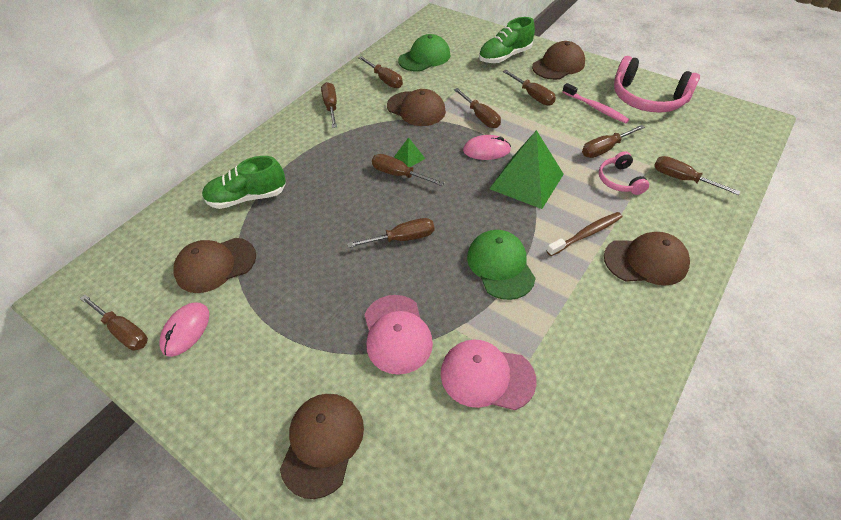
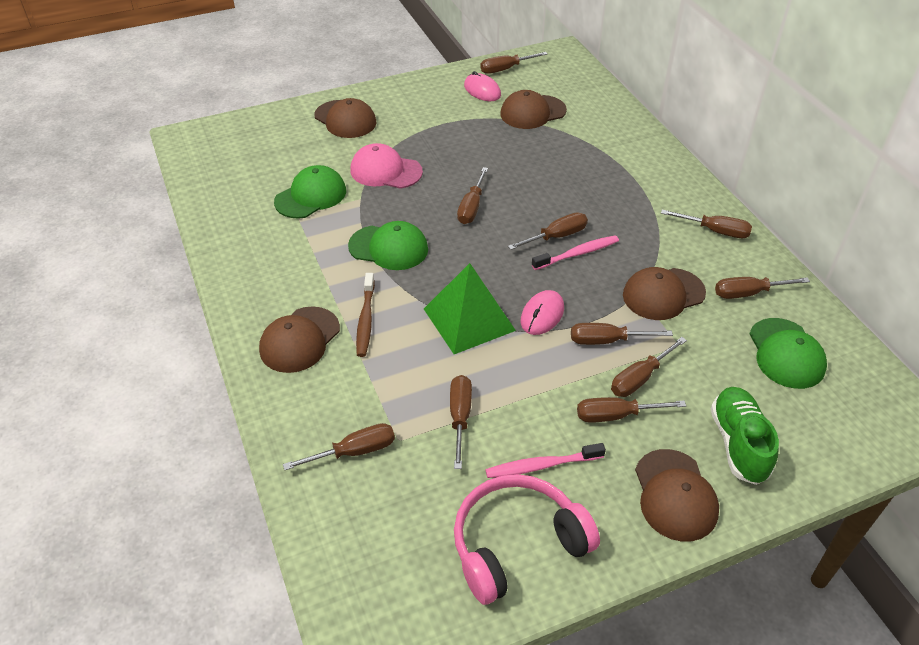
camera: 120 degrees right, 5 degrees down
(215, 265) = (532, 112): brown cap -> brown cap turned 120 degrees counterclockwise
(247, 197) = (600, 143): green shoe -> none
(409, 157) = (577, 253): green pyramid -> pink toothbrush
(487, 376) = (311, 196): pink cap -> green cap
(496, 96) = (640, 378): none -> brown screwdriver
(620, 180) = (403, 394): pink headphones -> none

